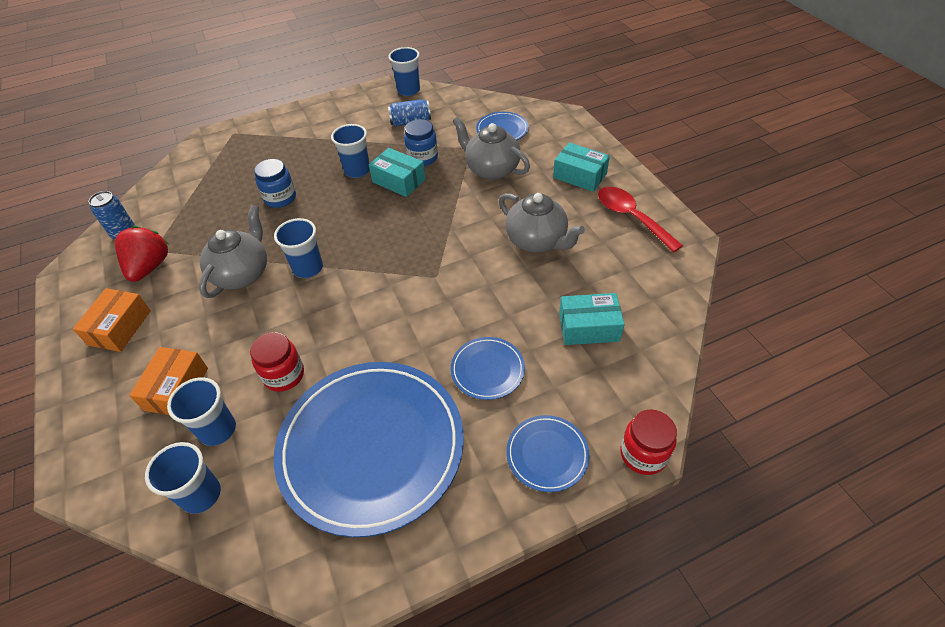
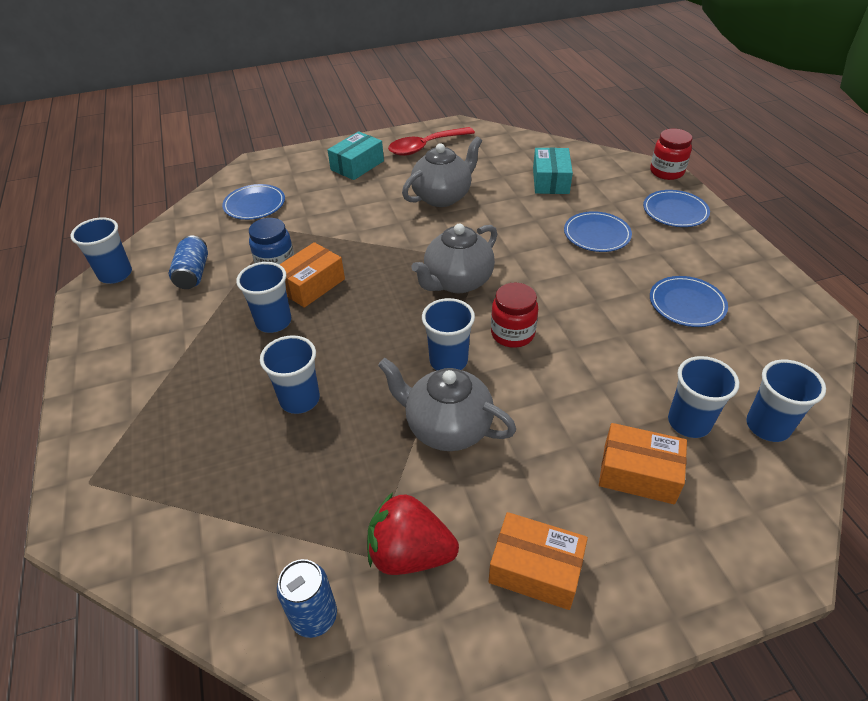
camera: 85 degrees left, 5 degrees down
(280, 198) = (300, 399): blue jar -> blue cup
(284, 375) = (611, 371): red jar -> red jar (512, 333)
(371, 447) = (687, 304): blue plate -> blue plate, size x0.43
(399, 181) = (311, 285): turquoise box -> orange box
(491, 169) = (322, 216): grey teapot -> grey teapot (457, 282)

